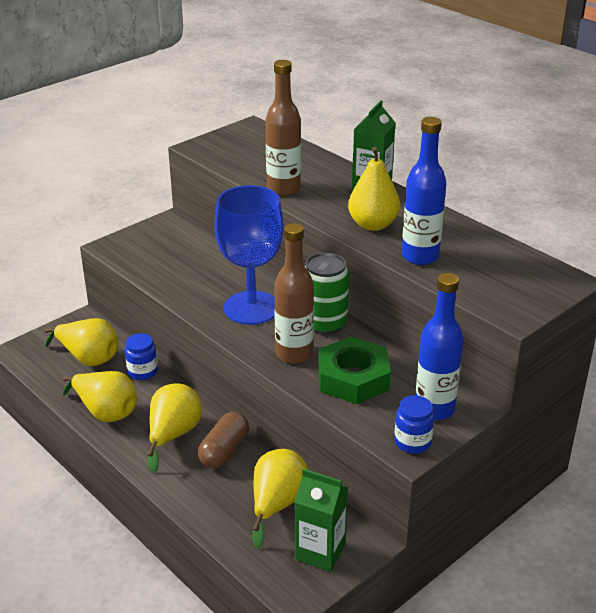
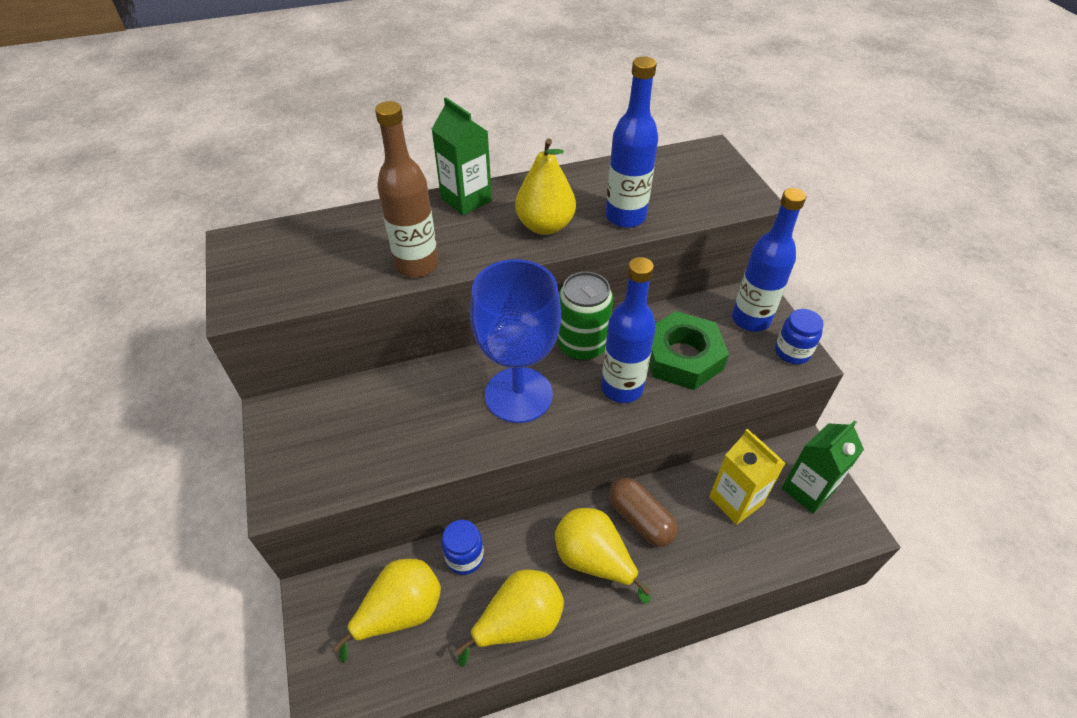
camera: 65 degrees left, 15 degrees up
(277, 504) = (735, 501): yellow pear -> yellow carton
(294, 354) = (622, 388): brown bottle -> blue bottle

